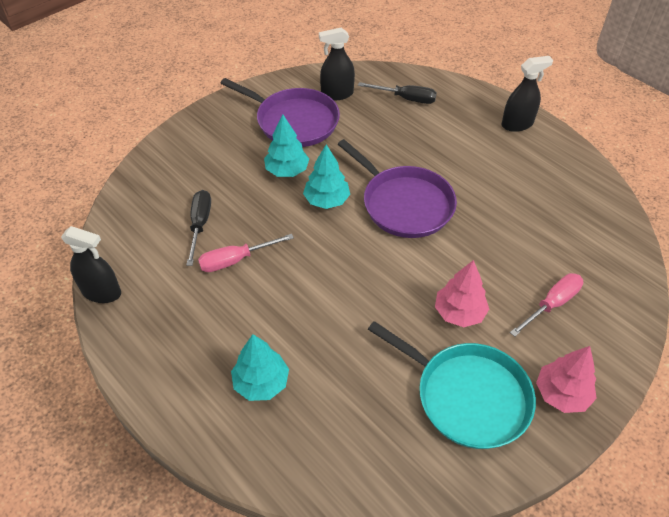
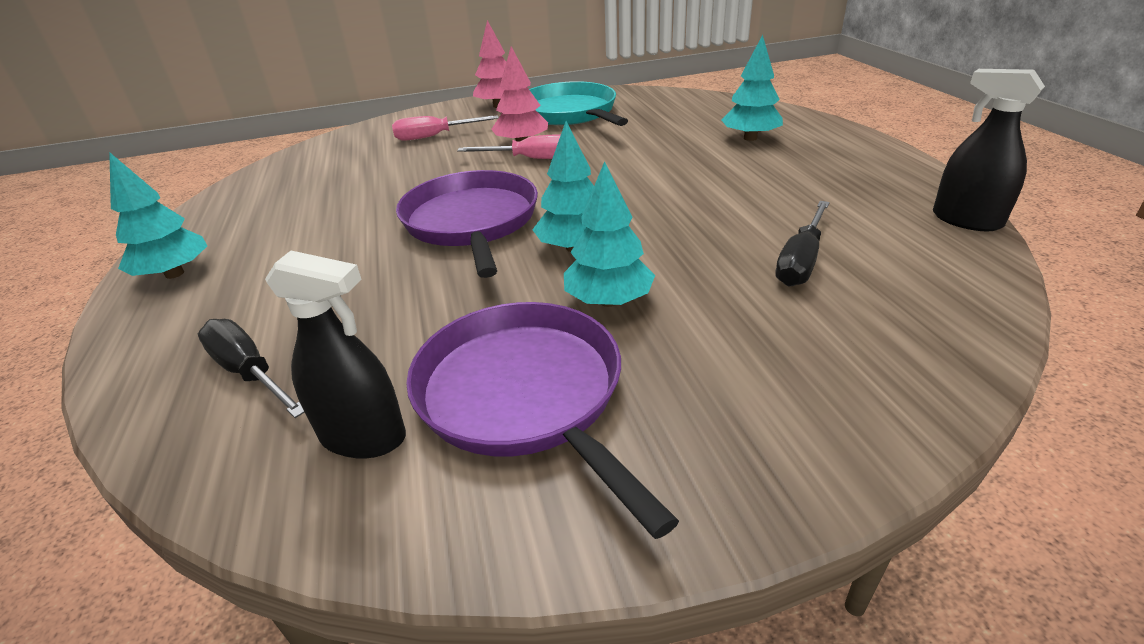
camera: 150 degrees left, 15 degrees down
(236, 260) = (750, 215): pink screwdriver -> pink screwdriver (531, 159)
(517, 124) = (175, 273): black spray bottle -> turquoise tree

